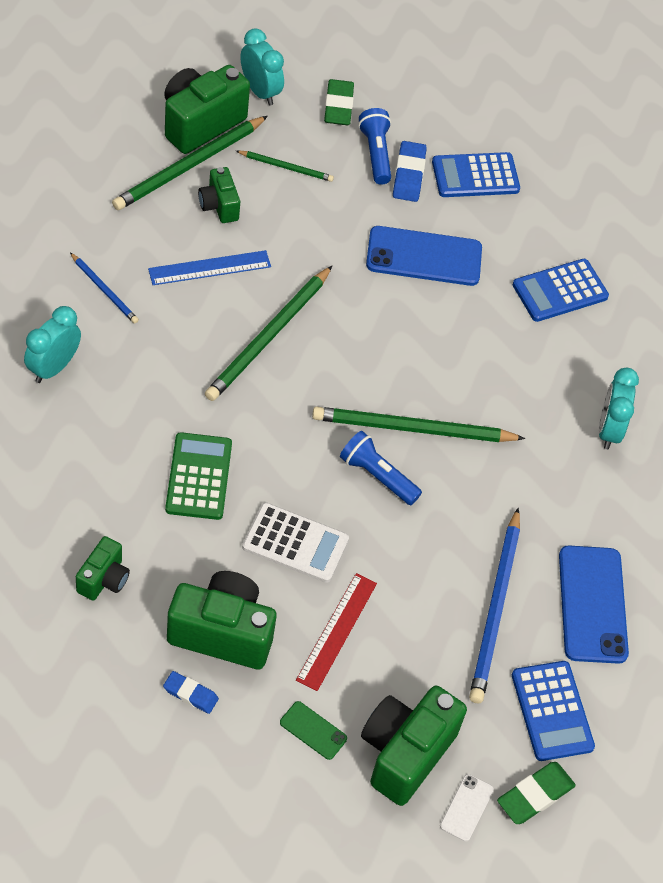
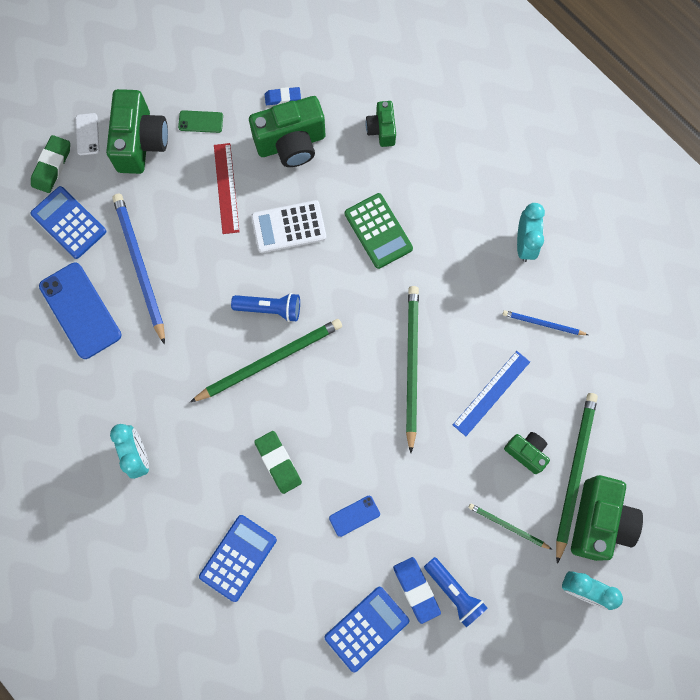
camera: 155 degrees right, 20 degrees up
(286, 167) = (507, 526): green pencil -> green pencil turned 45 degrees clockwise
(338, 106) = (515, 621): green eraser -> green eraser (278, 462)
(424, 256) = (354, 516): blue phone -> blue phone, size x0.48

